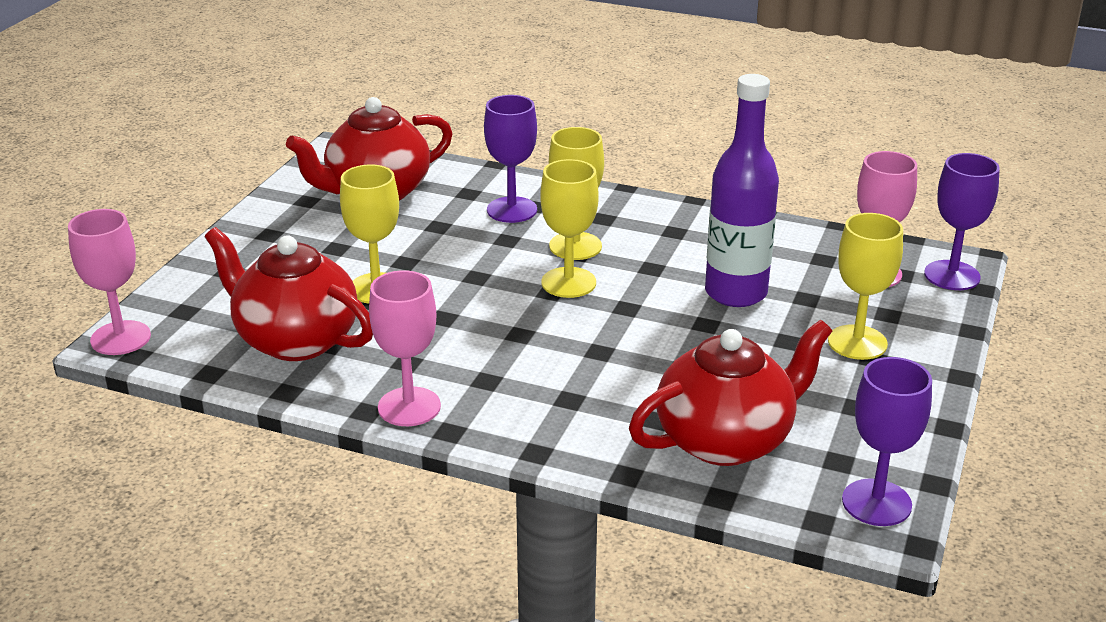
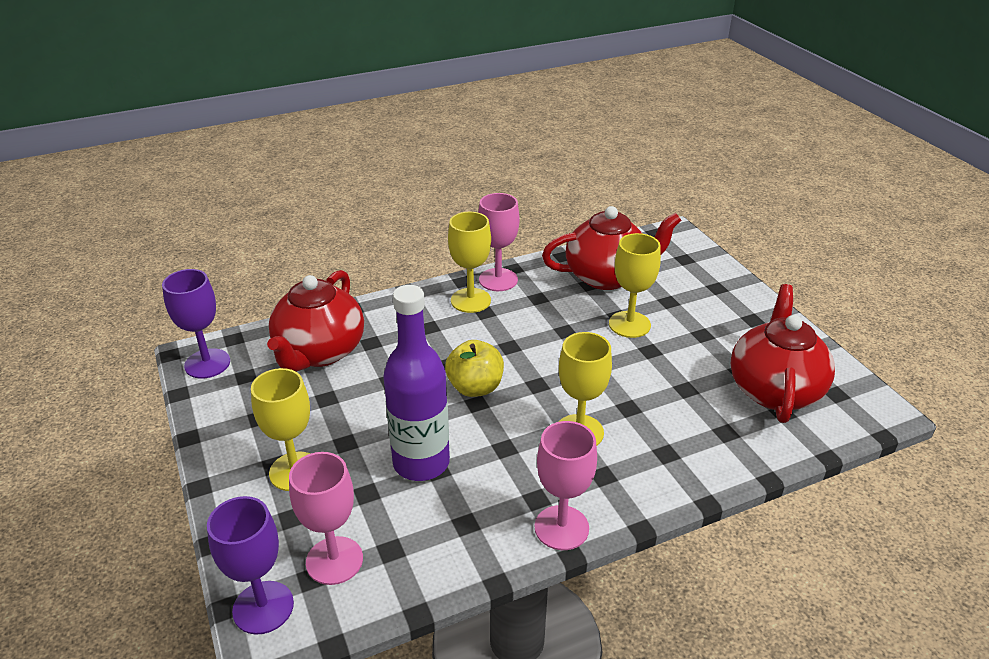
camera: 135 degrees right, 5 degrees up
(120, 338) = (677, 234): pink goblet -> pink goblet (561, 528)
(512, 210) = (671, 436): purple goblet -> none
(568, 283) = (537, 398): yellow goblet -> yellow goblet (470, 300)
(609, 319) = (475, 387): none -> yellow apple

